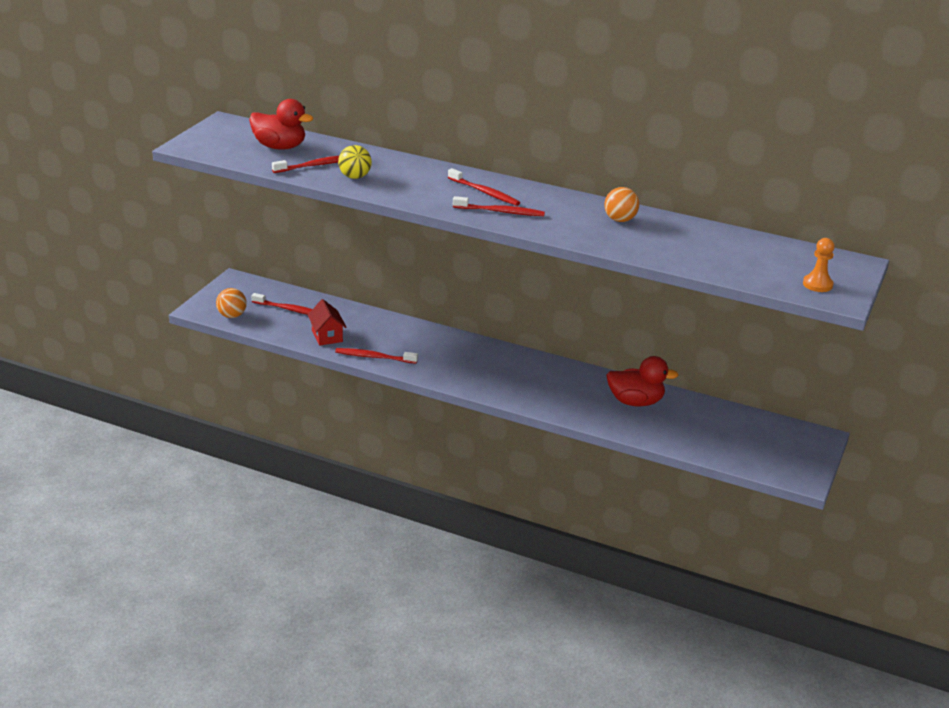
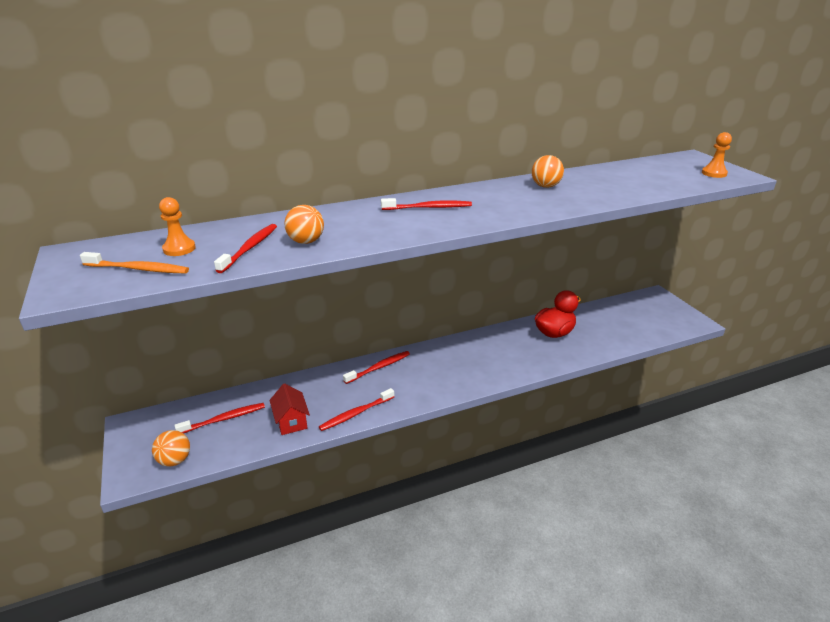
camera: 45 degrees left, 0 degrees up
(240, 150) = (139, 269): none -> orange toothbrush
(280, 147) = (179, 249): red duck -> orange pawn
(327, 336) = (291, 421): red house -> red house turned 45 degrees clockwise
(355, 177) = (306, 241): yellow ball -> orange ball
(501, 212) = (471, 215): red toothbrush -> red toothbrush (379, 367)

